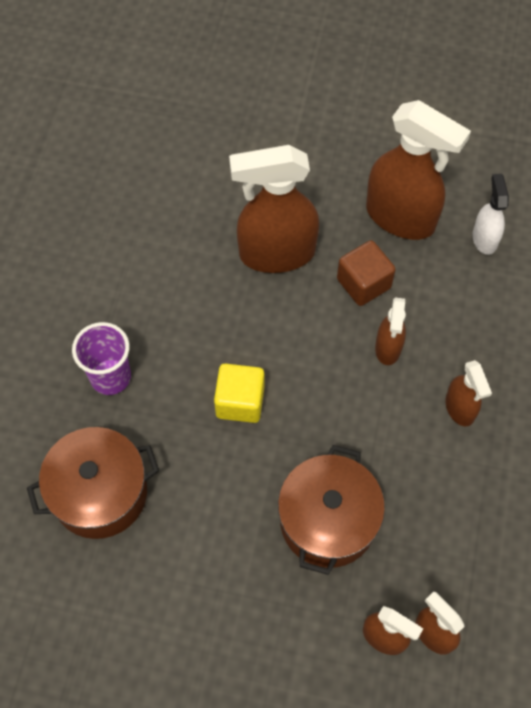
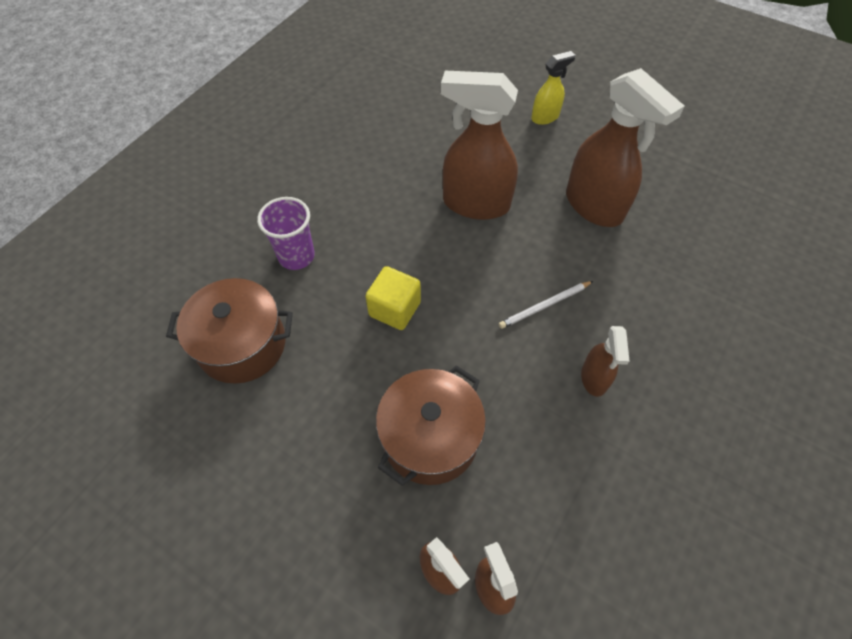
camera: 20 degrees right, 5 degrees down
(312, 120) = (545, 117): none -> yellow spray bottle
(363, 283) = (542, 248): brown cube -> none
(388, 348) = (544, 306): brown spray bottle -> white pencil
(484, 238) = (665, 243): white spray bottle -> none

